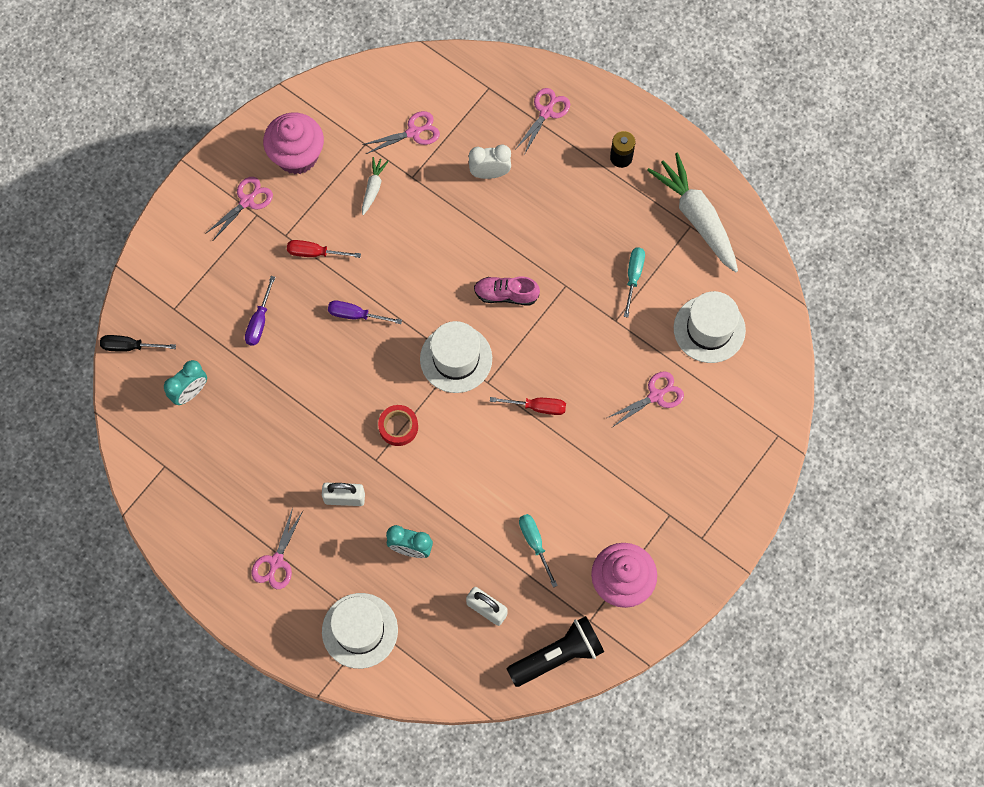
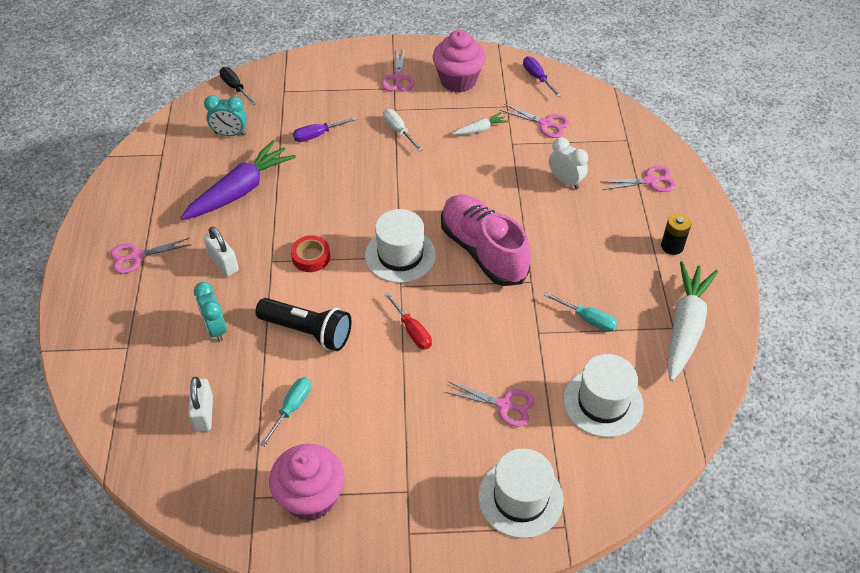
camera: 50 degrees right, 20 degrees down
(247, 201) = (398, 78): pink scissors -> pink scissors turned 90 degrees clockwise
(271, 430) = (240, 190): none -> purple carrot
(315, 253) = (398, 131): red screwdriver -> white screwdriver
(356, 315) = (375, 179): purple screwdriver -> purple screwdriver (537, 78)
(360, 630) = (118, 341): white hat -> white hat (520, 498)
(506, 294) = (483, 251): pink shoe -> pink shoe, size x1.91
(557, 656) = (201, 495): black flashlight -> black flashlight (307, 331)
(633, 276) = (587, 319): turquoise screwdriver -> turquoise screwdriver turned 60 degrees clockwise

